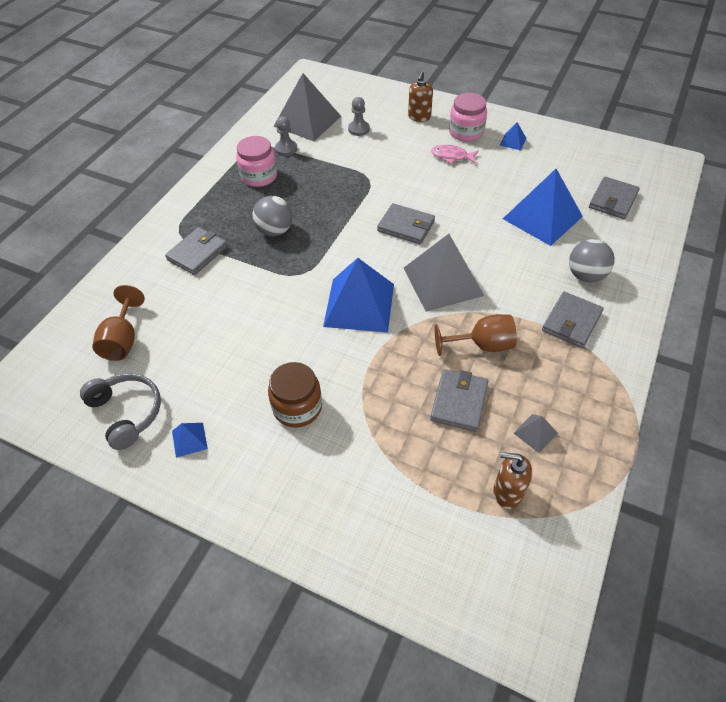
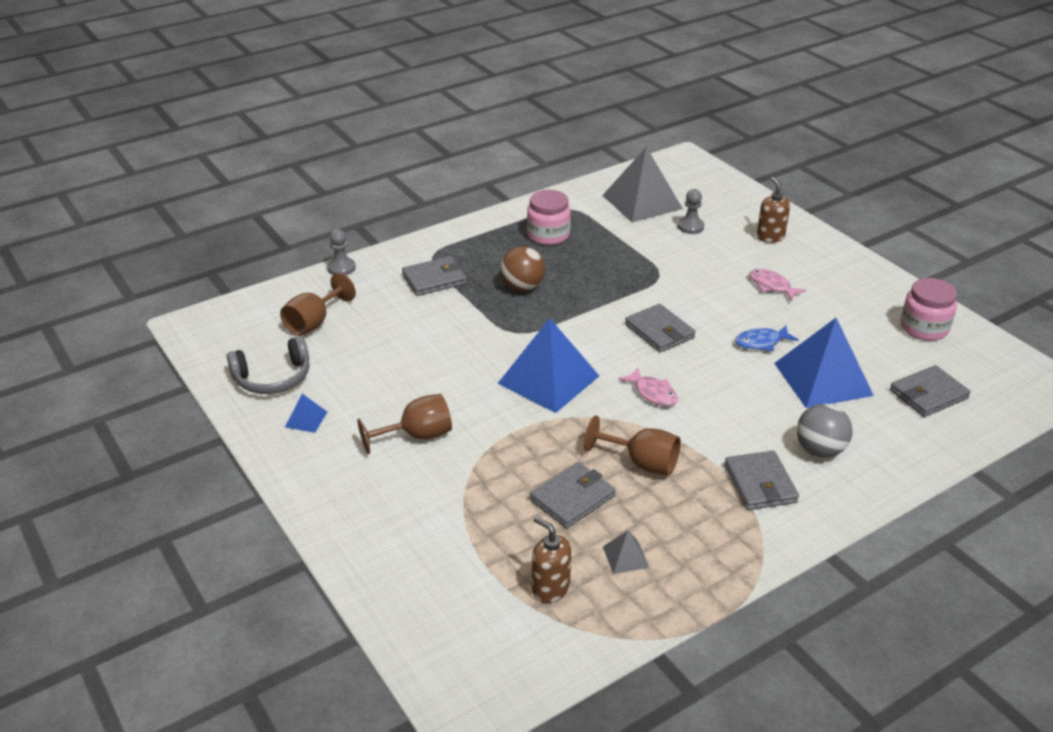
camera: 30 degrees right, 15 degrees down
(127, 413) = (273, 378): grey headphones -> grey headphones turned 75 degrees clockwise
(275, 231) = (522, 287): grey ball -> brown ball
(286, 149) = (597, 220): grey pawn -> grey pawn (341, 268)
(297, 407) = (417, 436): brown jar -> brown goblet
(419, 117) = (770, 237): brown soap dispenser -> brown soap dispenser turned 120 degrees clockwise
(443, 281) = (653, 393): grey pyramid -> pink fish
(466, 132) = (811, 269): pink jar -> pink jar (924, 328)
(481, 205) = (761, 342): none -> blue fish
(512, 141) = (860, 296): blue pyramid -> none
(571, 322) = (760, 483): grey wallet -> grey wallet turned 75 degrees counterclockwise

